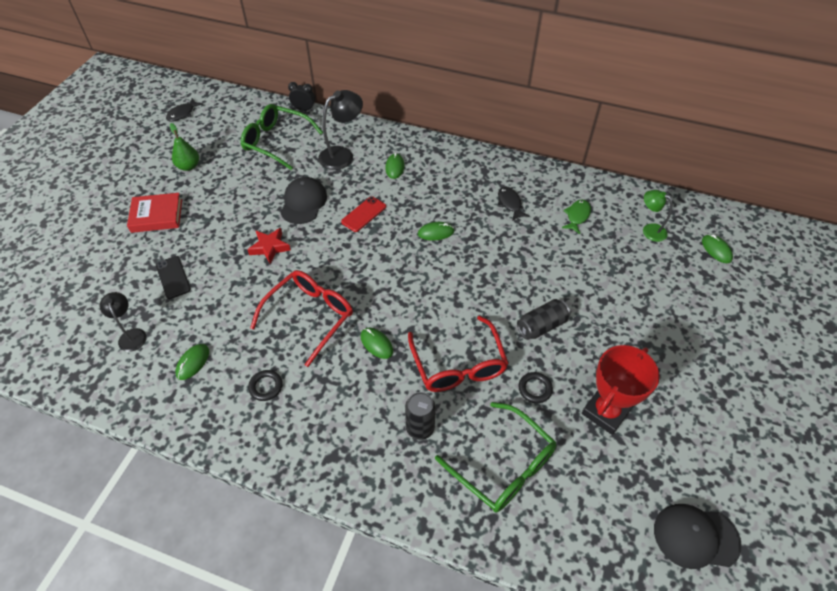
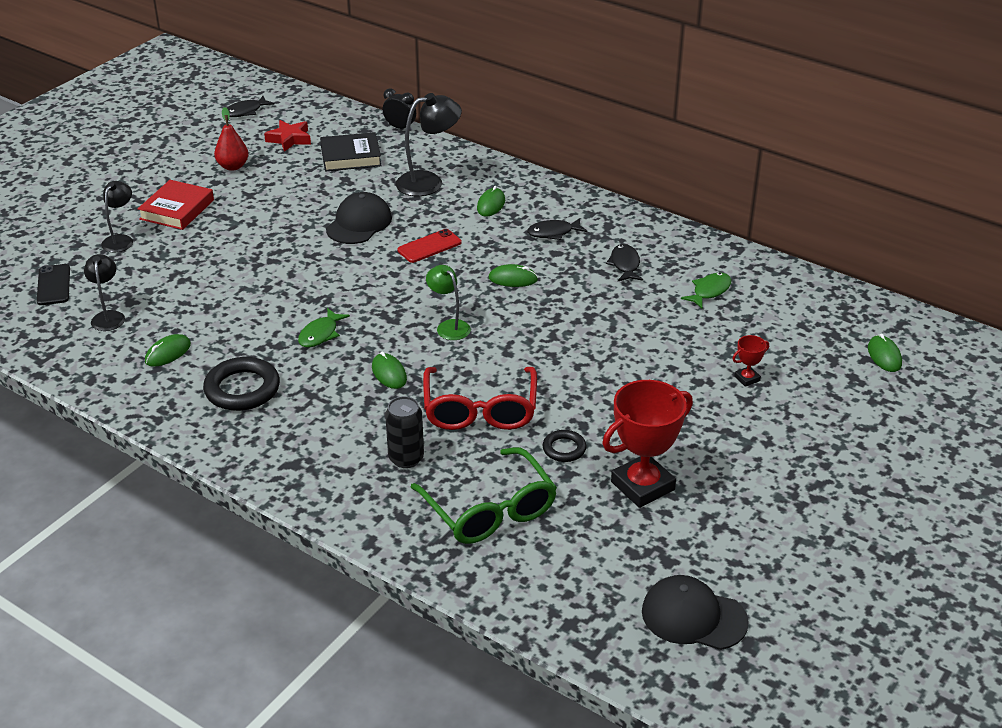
camera: 15 degrees right, 15 degrees down
(119, 254) = (120, 240): none -> black lamp
(157, 216) = (177, 209): red book -> red book turned 75 degrees counterclockwise
(173, 277) = (174, 271): black phone -> black phone (53, 285)
(189, 166) = (233, 166): green pear -> red pear
(266, 387) = (242, 389): black ring -> black ring, size x1.81
(270, 247) = (299, 261): red star -> red star (289, 139)
(276, 142) = (351, 156): green glasses -> black book
(310, 316) = (320, 334): red glasses -> green fish
(449, 184) = (553, 233): none -> black fish
(541, 326) = (603, 392): black can -> none
(635, 291) = (747, 379): none -> red trophy
(649, 230) = (802, 321): green lamp -> green lamp (449, 326)

